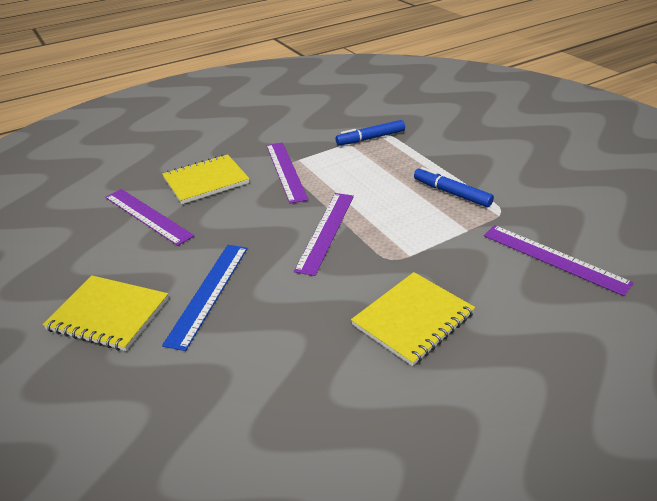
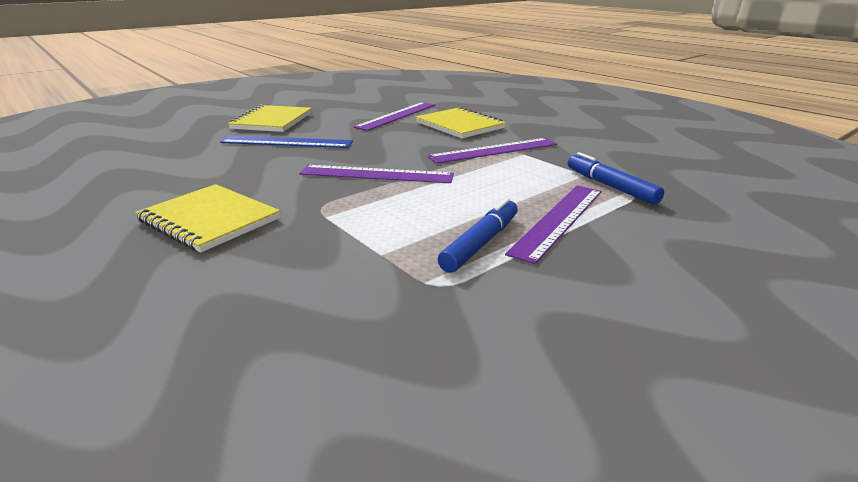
camera: 80 degrees right, 10 degrees down
(554, 258) = (298, 329): purple ruler -> purple ruler (558, 220)

